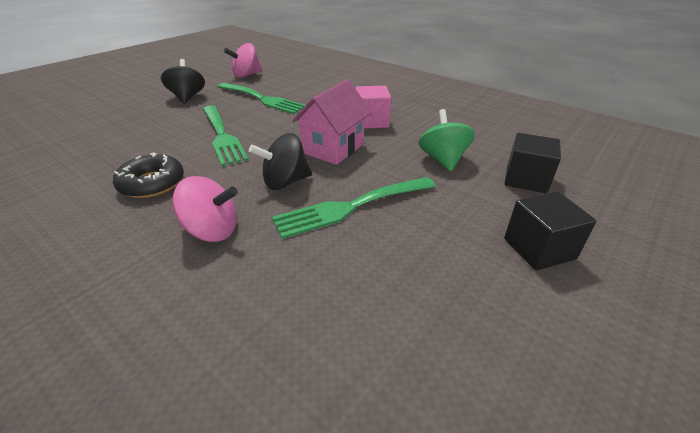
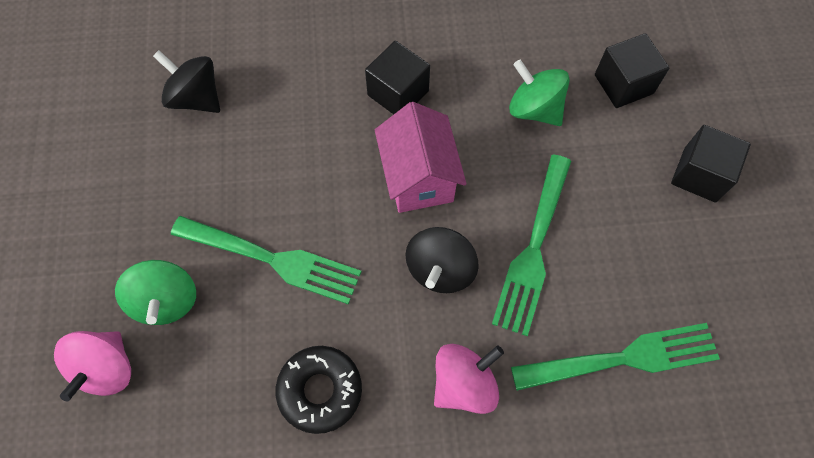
camera: 45 degrees left, 30 degrees up
(165, 124) = (166, 300): none -> green spinning top
(187, 97) = (99, 226): black spinning top -> black spinning top (196, 98)
(246, 75) = (96, 106): pink spinning top -> pink spinning top (107, 368)
(262, 99) = (210, 148): green fork -> green fork (623, 358)
(371, 121) = (398, 93): pink cube -> black cube

